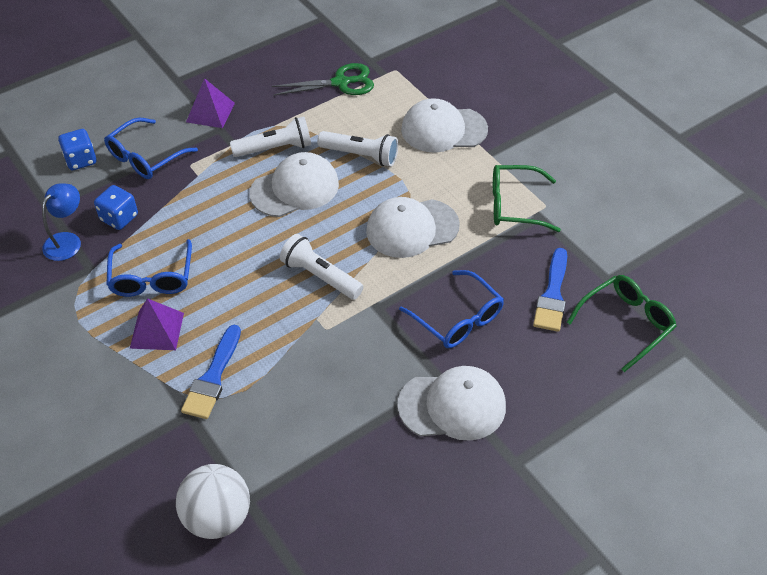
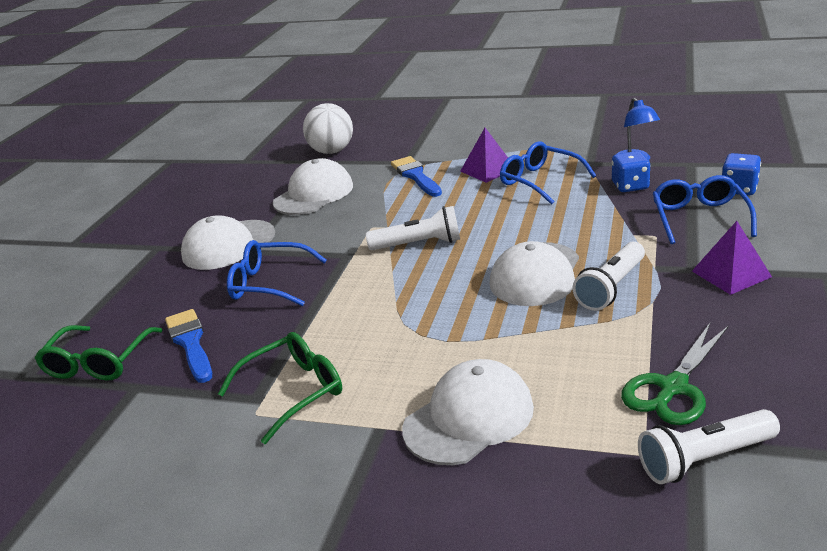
camera: 145 degrees right, 20 degrees down
(360, 155) = (521, 333): white flashlight -> white flashlight (704, 459)
(412, 228) = (382, 312): white cap -> white cap (313, 194)

